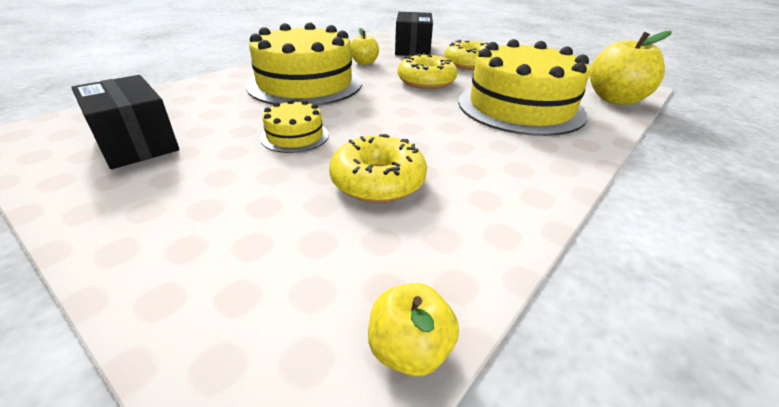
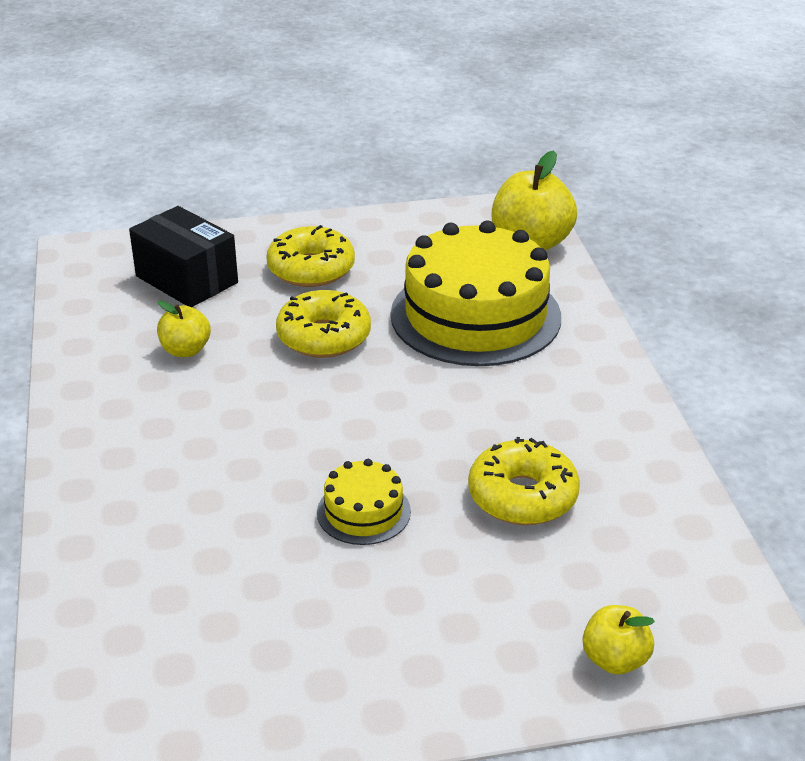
camera: 50 degrees left, 0 degrees up
(136, 143) = (241, 647): black box -> none
(305, 84) = (203, 440): yellow cake -> none
(409, 350) = (730, 578): yellow apple -> yellow apple (615, 660)

